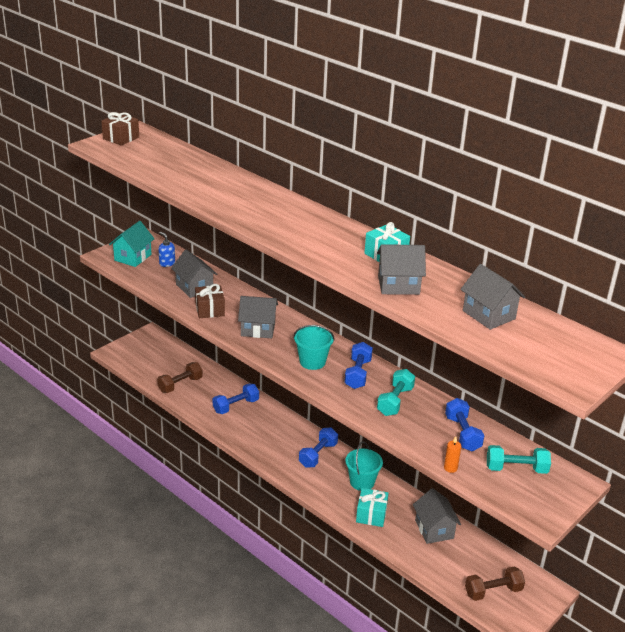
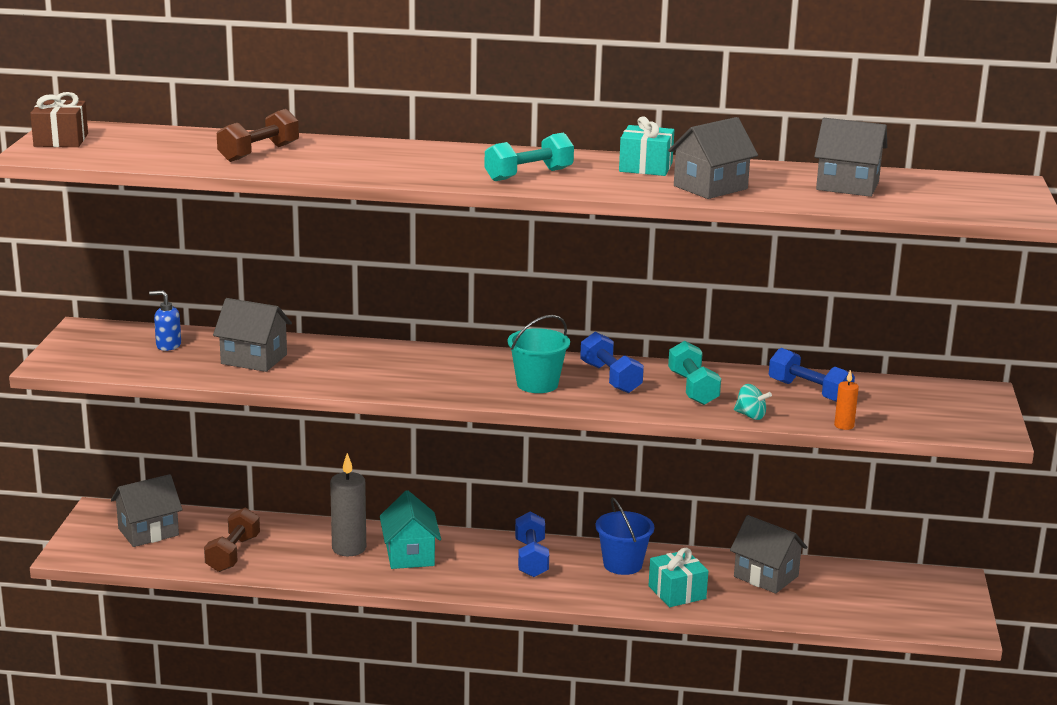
camera: 35 degrees left, 10 degrees down
(133, 257) = (103, 354): turquoise house -> turquoise house (410, 555)
(210, 310) = (316, 375): brown gift -> none
(236, 406) = (349, 548): blue dumbbell -> grey candle
(258, 329) = (415, 375): grey house -> grey house (148, 532)
(362, 482) = (622, 564): turquoise bucket -> blue bucket
(403, 435) = (750, 416): none -> turquoise spinning top
(493, 591) = (901, 607): brown dumbbell -> brown dumbbell (259, 153)
(516, 469) = (908, 402): turquoise dumbbell -> turquoise dumbbell (529, 175)

